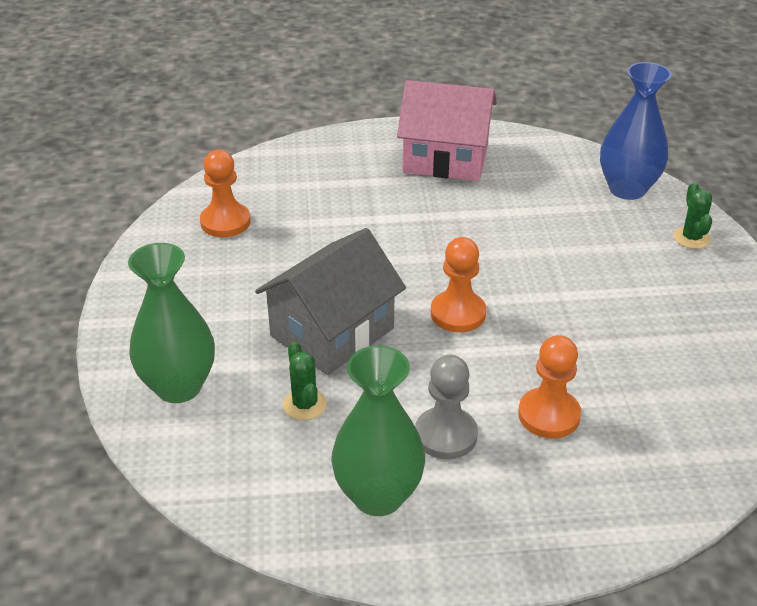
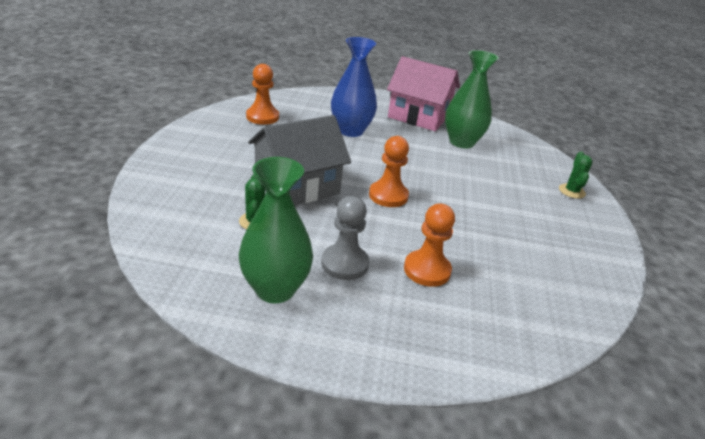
camera: 10 degrees right, 5 degrees down
(179, 387) = (178, 192): green vase -> green vase (461, 142)
(627, 189) = (534, 156): blue vase -> blue vase (351, 131)

